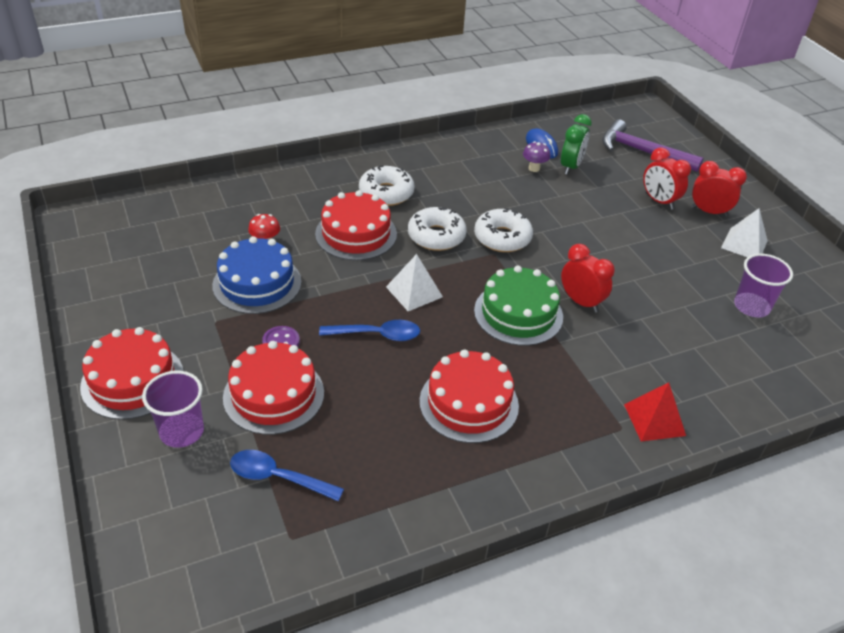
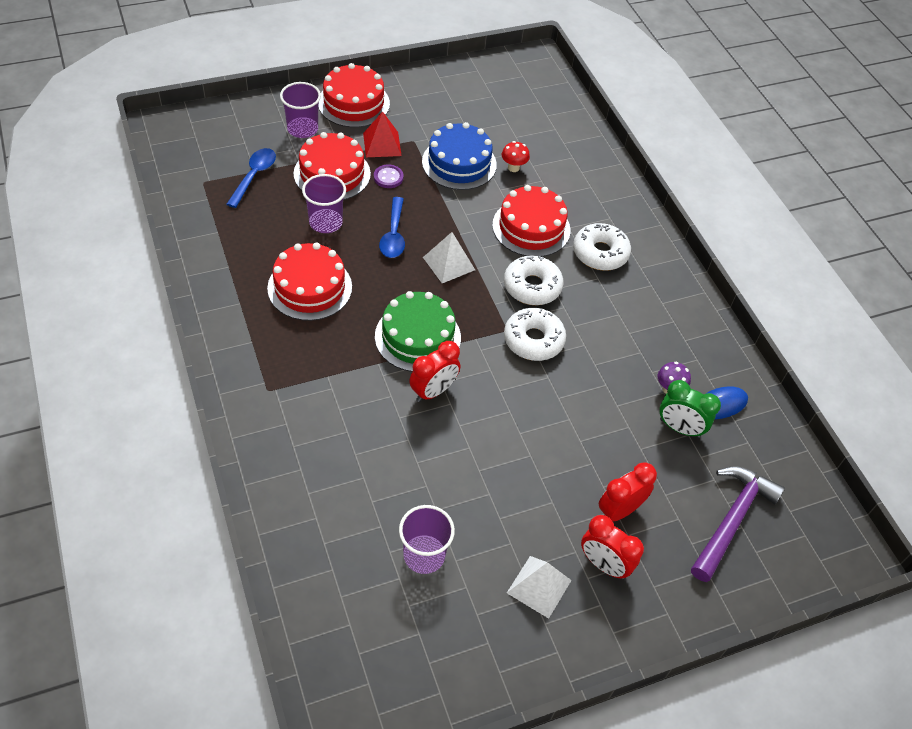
camera: 90 degrees right, 10 degrees up
(362, 395) = (325, 222): none -> purple cup
(654, 419) = (274, 417): red pyramid -> red pyramid (382, 144)
(709, 211) = (604, 564): red clock -> red clock turned 105 degrees clockwise

